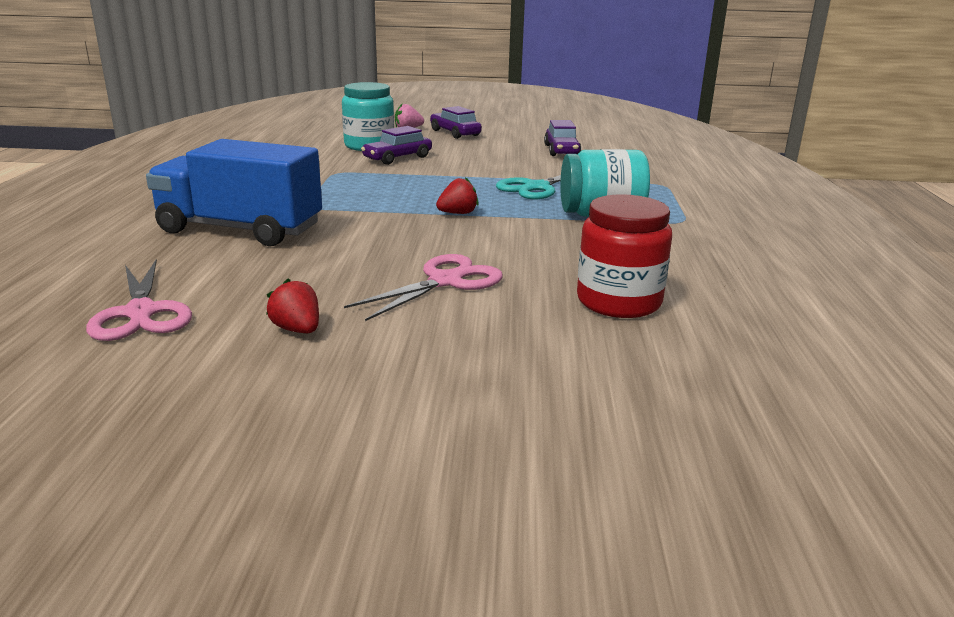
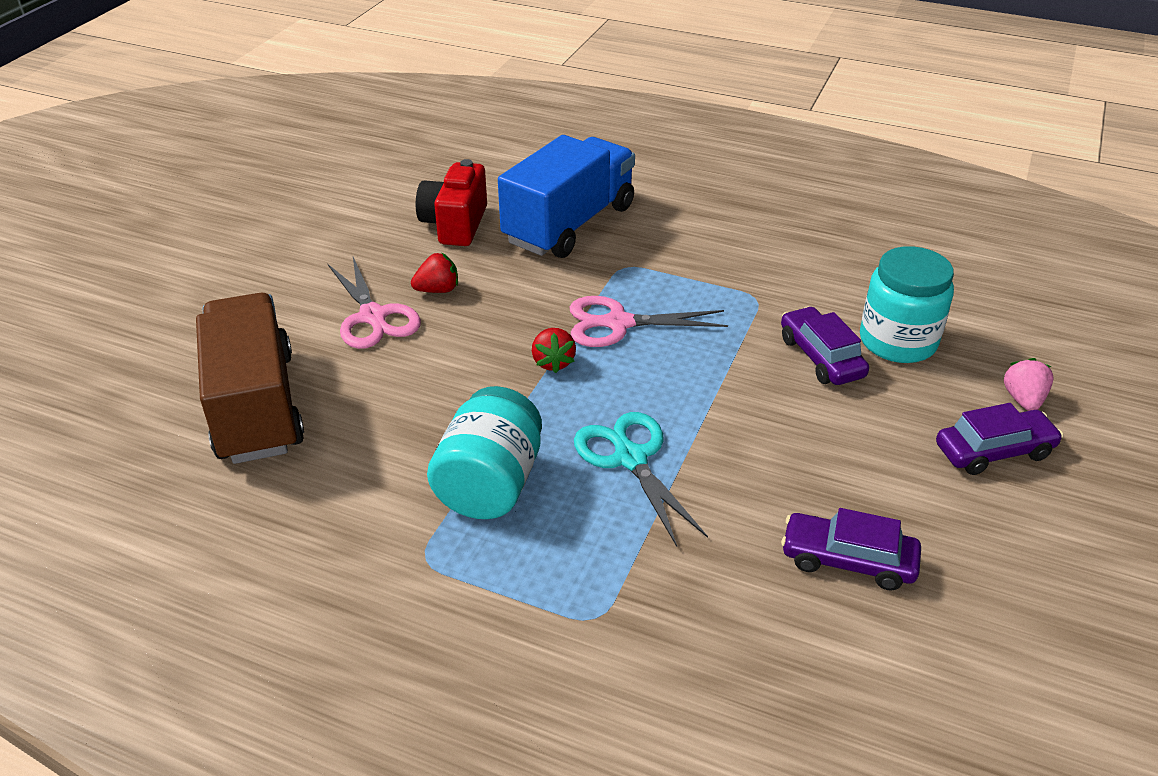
camera: 110 degrees right, 15 degrees up
(141, 313) = (415, 182): pink scissors -> pink scissors (618, 323)
(250, 275) = (455, 224): none -> red camera
(297, 330) = (340, 238): red strawberry -> red strawberry (438, 290)
(618, 302) = (256, 406): red jar -> brown truck

